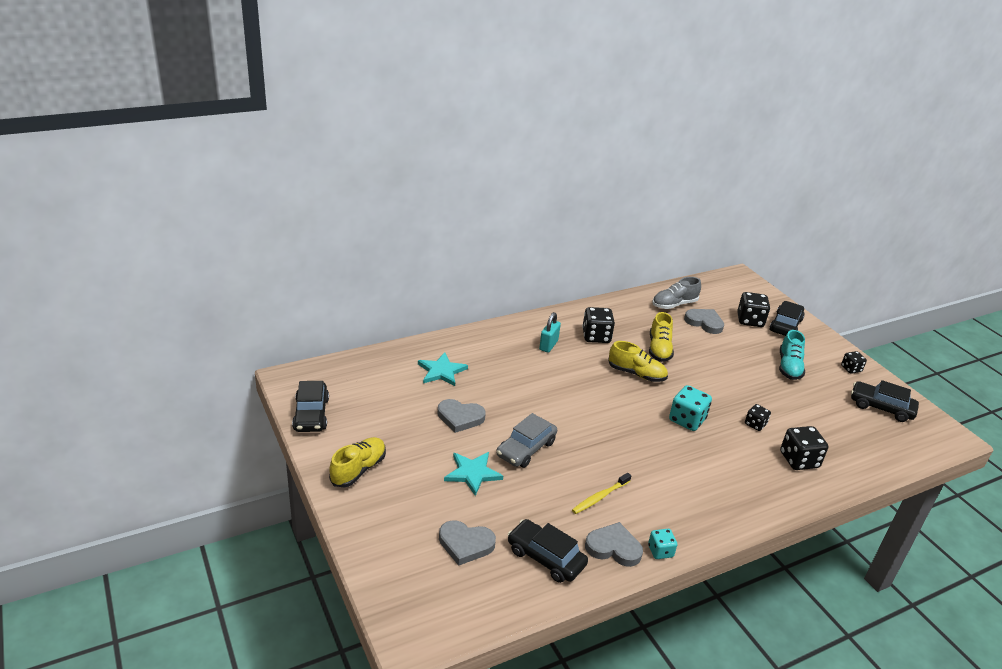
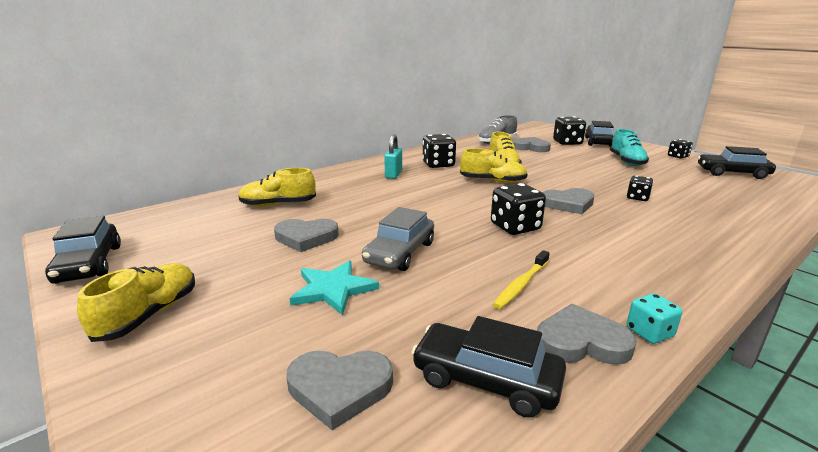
camera: 10 degrees left, 10 degrees down
(441, 371) = (278, 205): turquoise star -> yellow shoe
(687, 420) = (568, 204): turquoise dice -> grey heart
(799, 460) = (709, 216): black dice -> black dice (515, 227)

